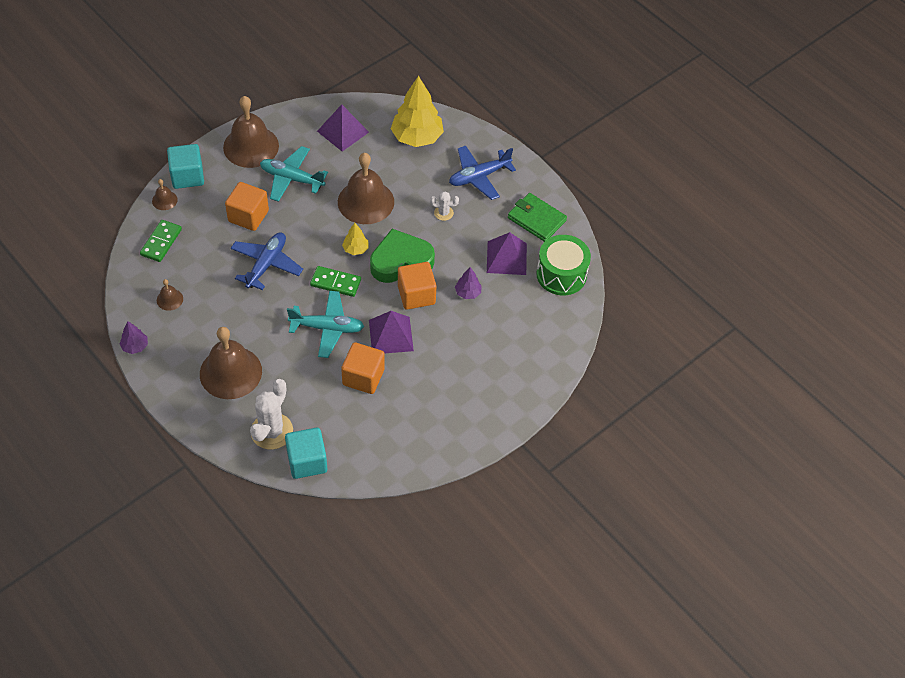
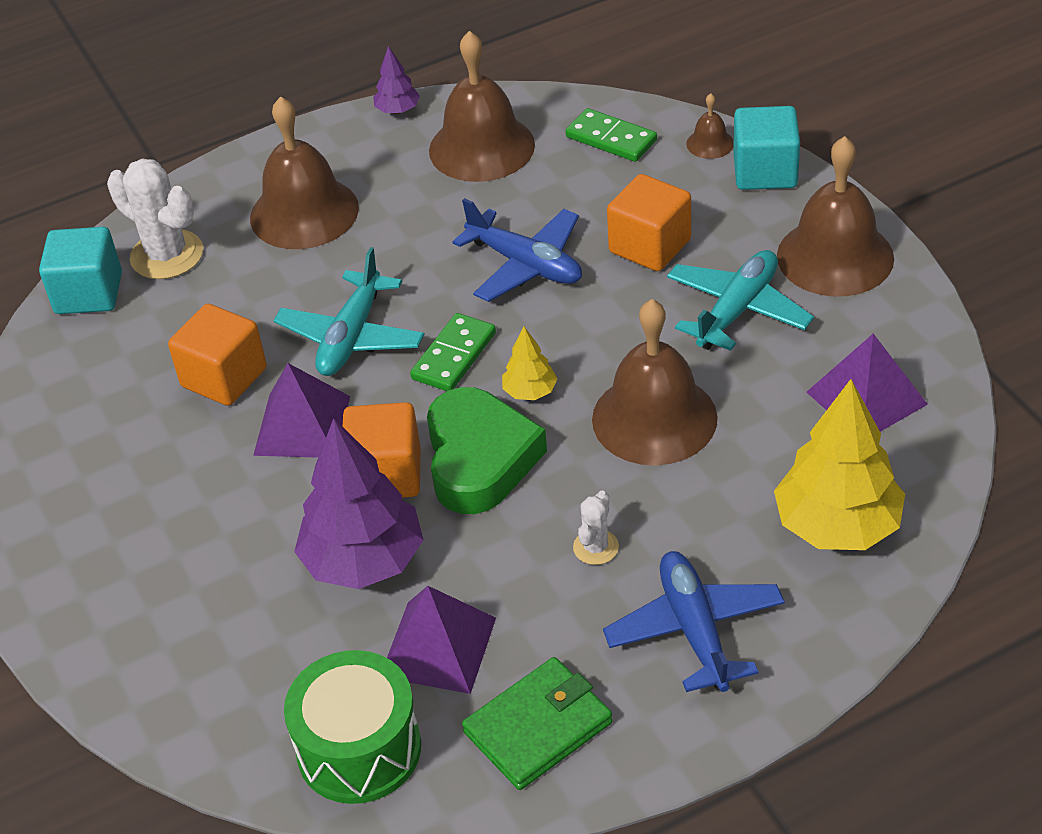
camera: 110 degrees right, 10 degrees down
(169, 299) = (481, 147): brown bell -> brown bell, size x2.27
(468, 293) = (364, 561): purple tree -> purple tree, size x2.11

